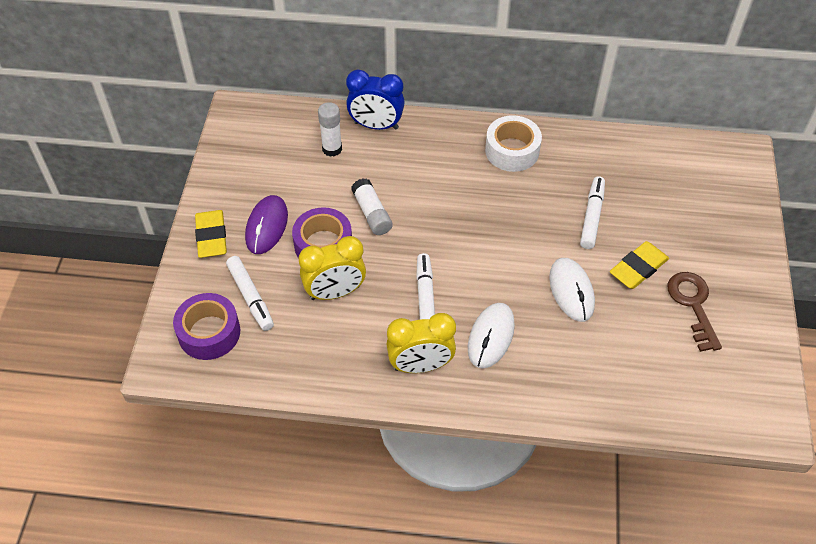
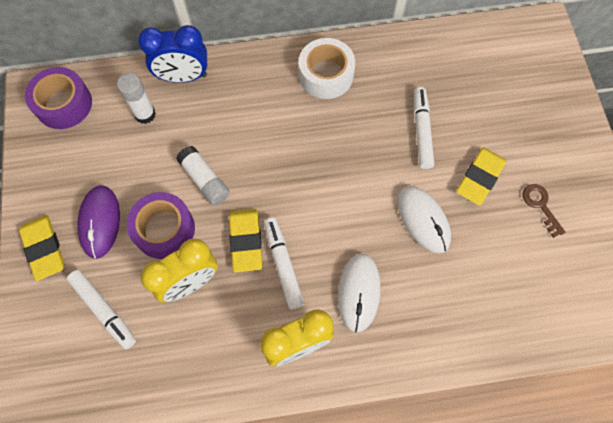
camera: 15 degrees left, 15 degrees up
(209, 333) = (70, 364): purple tape -> purple tape (64, 104)
(396, 271) = (246, 241): none -> yellow eraser
(693, 305) = (540, 206): brown key -> brown key, size x0.64

